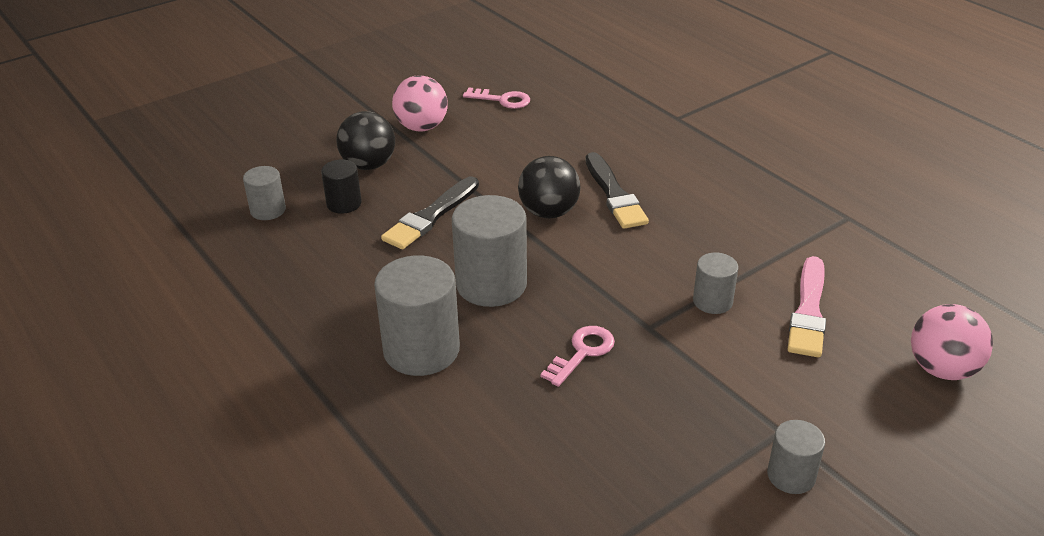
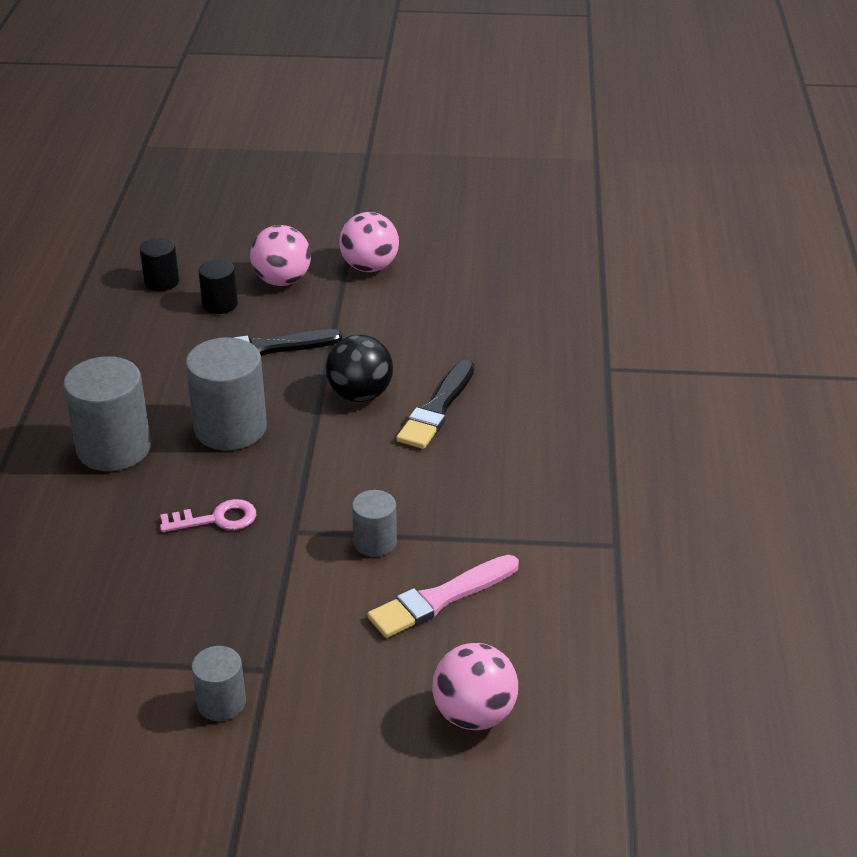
camera: 40 degrees right, 0 degrees up
(268, 210) = (162, 282): grey cylinder -> black cylinder
(368, 165) = (282, 281): black ball -> pink ball
(502, 100) = (473, 274): pink key -> none

